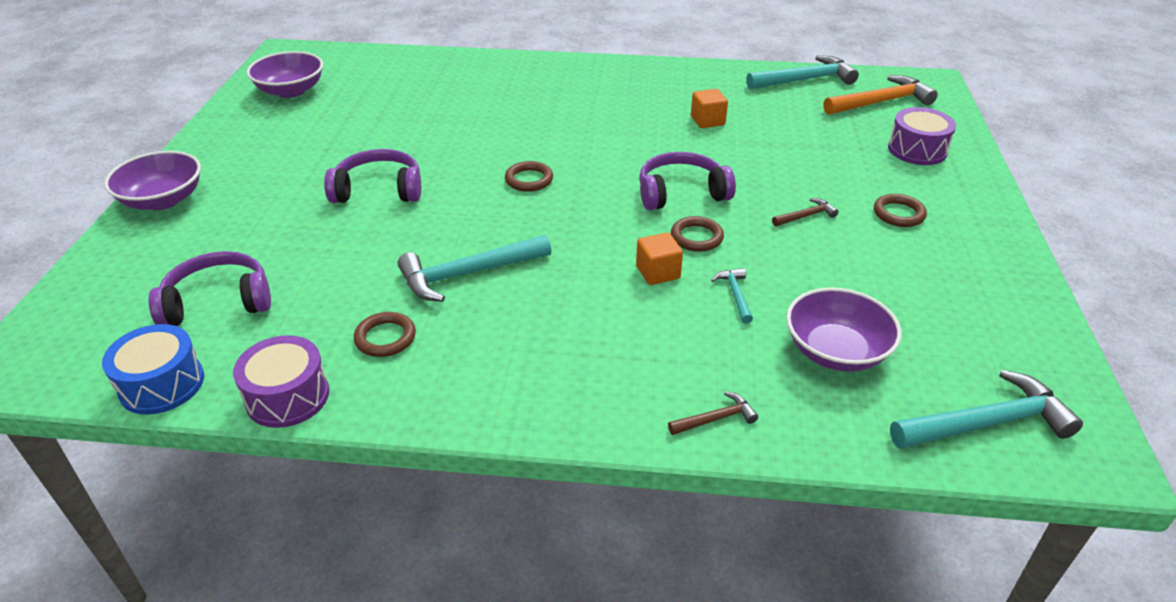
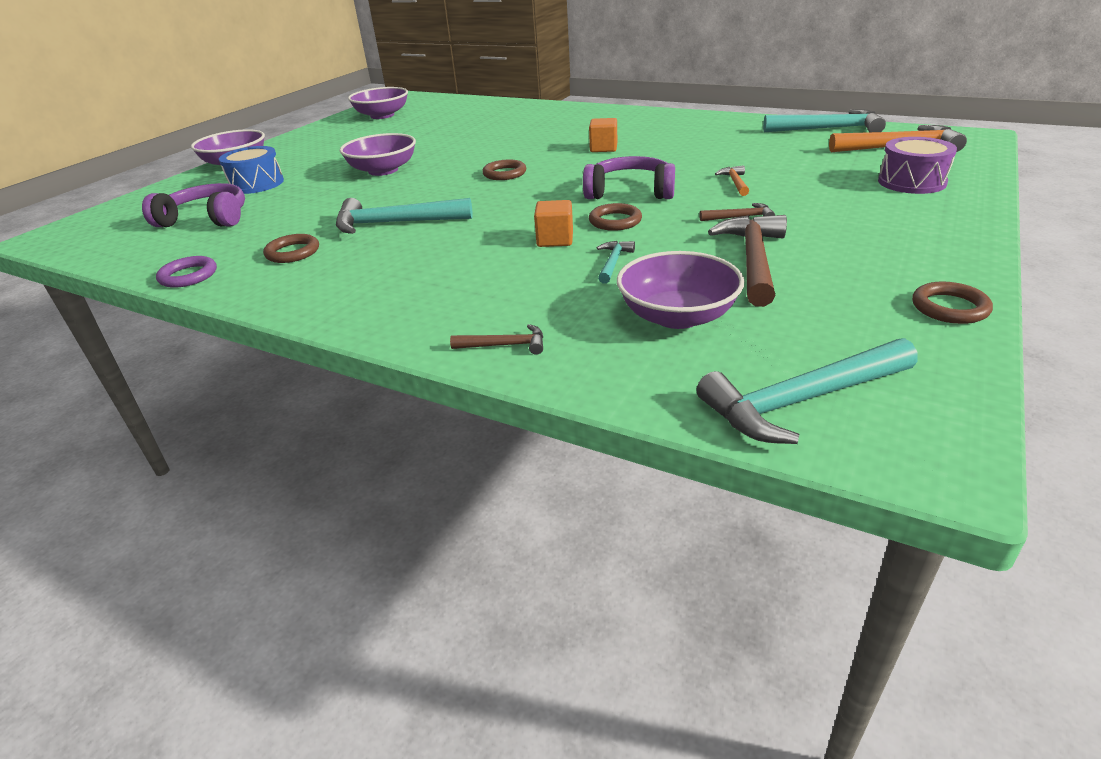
camera: 25 degrees right, 5 degrees down
(162, 384) = (121, 257): blue drum -> blue drum (256, 184)
(287, 396) = (188, 276): purple drum -> purple ring
(379, 190) = (383, 170): purple headphones -> purple bowl
(707, 121) = (702, 149): orange cube -> orange cube (603, 148)
(770, 168) = (735, 183): none -> orange hammer
(852, 271) = (753, 260): none -> brown hammer
(898, 214) = (846, 225): brown ring -> brown ring (949, 307)
(986, 423) = (802, 401): turquoise hammer -> turquoise hammer turned 150 degrees clockwise

